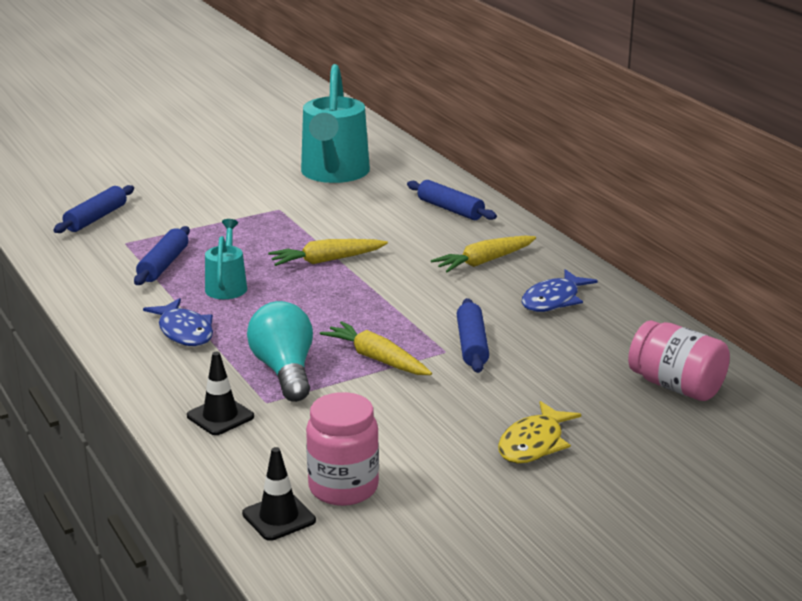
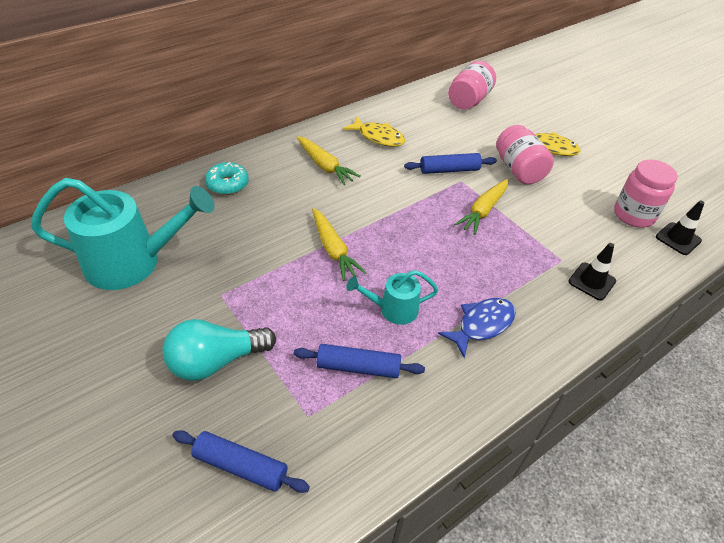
camera: 100 degrees left, 20 degrees up
(284, 371) = (518, 255): turquoise light bulb -> turquoise light bulb (216, 361)
(450, 209) = (227, 184): blue rolling pin -> turquoise donut
(469, 402) = (518, 170): none -> pink jar
(553, 300) = (378, 137): blue fish -> yellow fish

